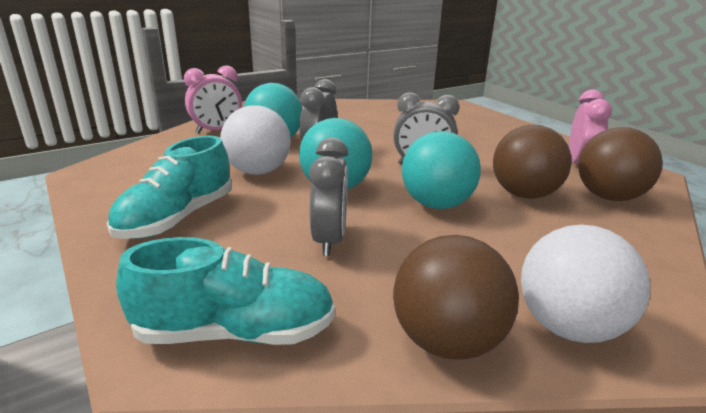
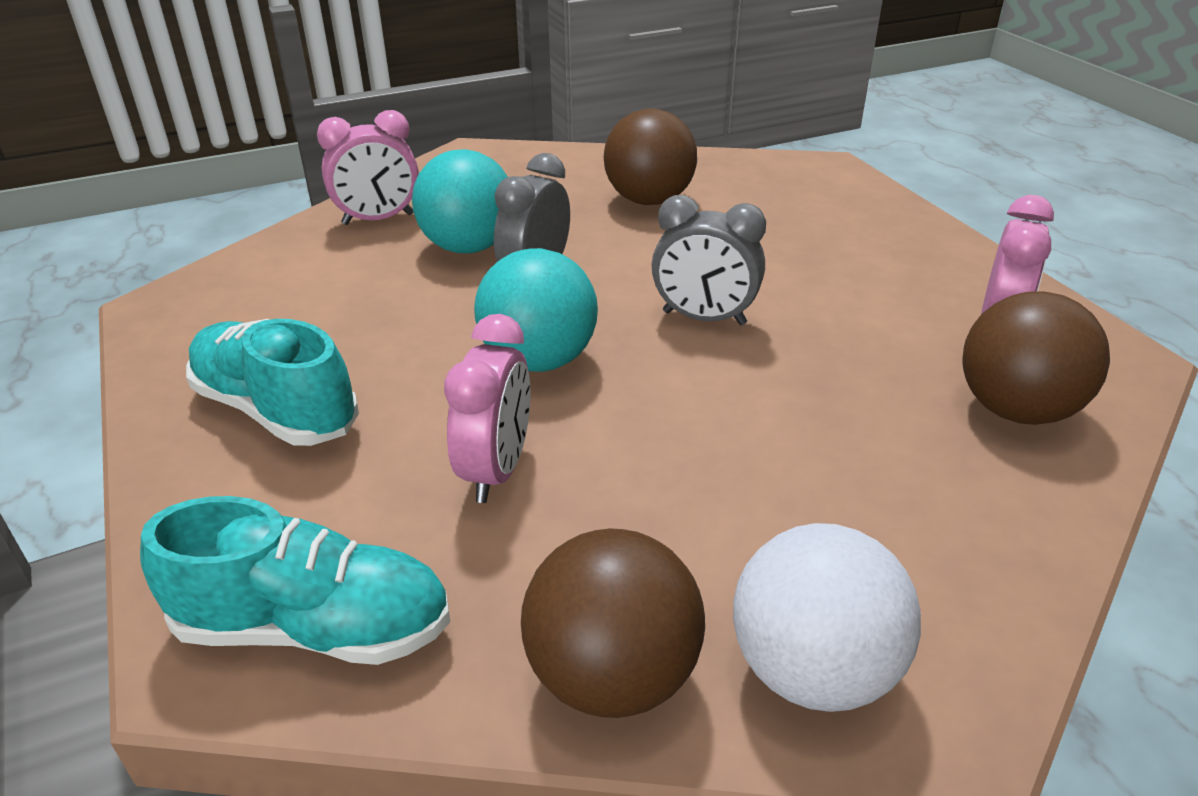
camera: 10 degrees right, 10 degrees up
(177, 218) = (276, 410): turquoise shoe -> turquoise shoe turned 90 degrees clockwise
(258, 171) = (423, 317): white ball -> none
(329, 240) = (496, 470): grey clock -> pink clock
(436, 204) = (696, 407): turquoise ball -> none
(524, 195) = (860, 395): brown ball -> brown ball (649, 200)

